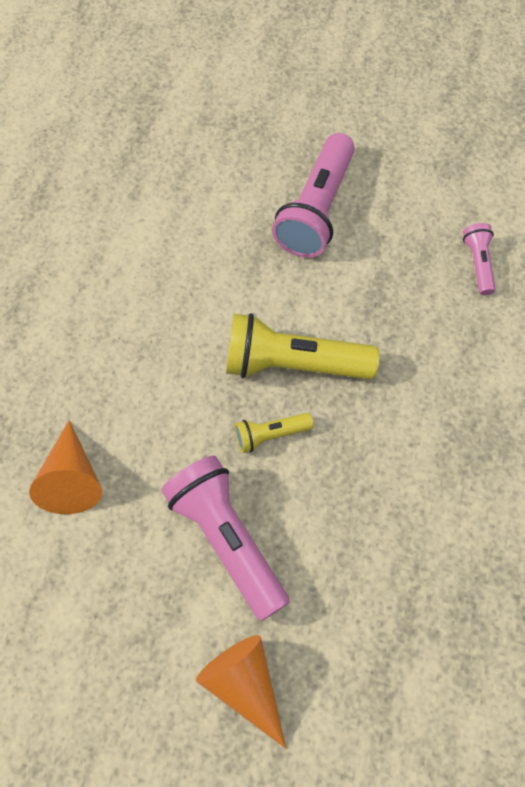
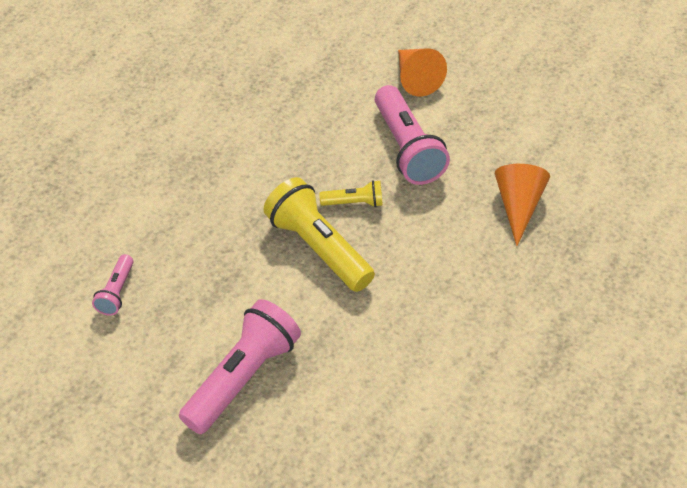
camera: 165 degrees left, 15 degrees down
(292, 364) = (318, 248): yellow flashlight -> yellow flashlight turned 150 degrees counterclockwise

